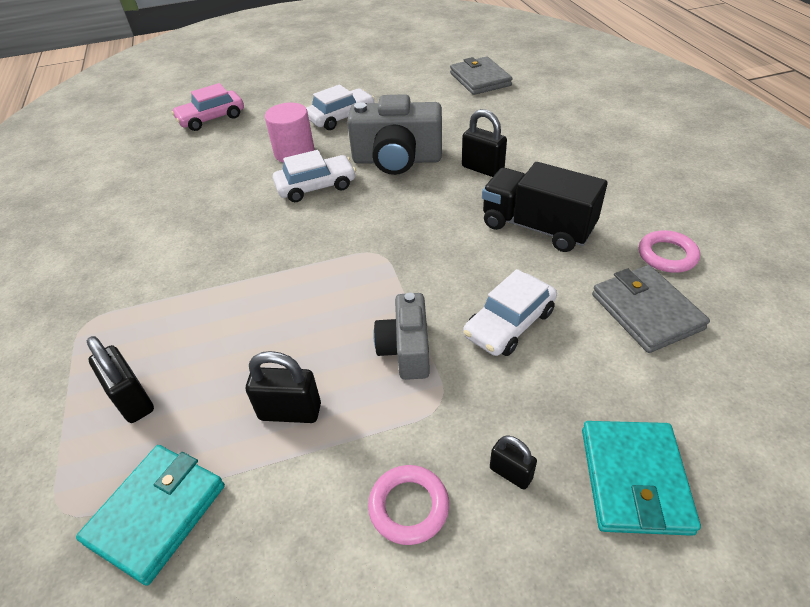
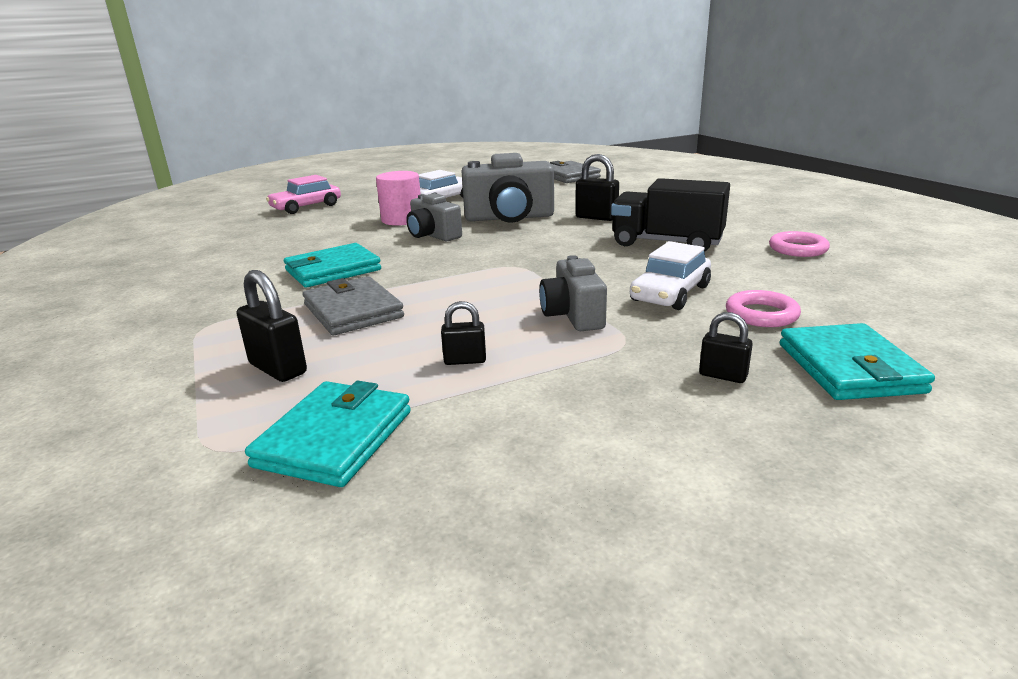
camera: 10 degrees left, 20 degrees down
(211, 240) = (333, 270): none -> turquoise wallet
(290, 412) = (465, 360): black padlock -> black padlock, size x0.62
(316, 186) = (433, 235): white car -> grey camera
(409, 507) = (626, 406): pink ring -> pink ring (761, 314)
(646, 311) = (798, 278): grey wallet -> grey wallet (353, 311)

